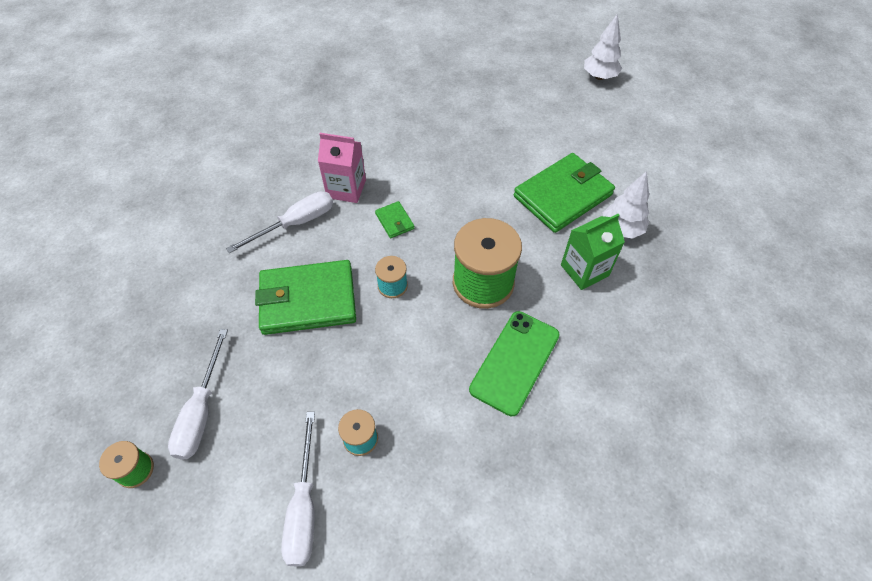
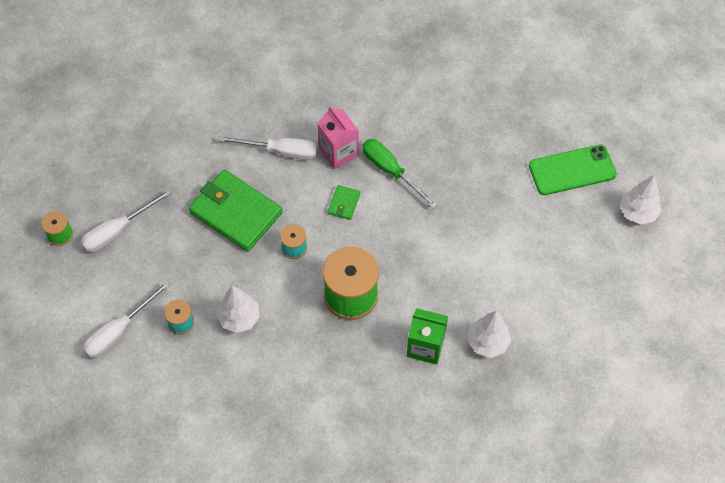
camera: 45 degrees right, 5 degrees up
(404, 172) = (391, 171): none -> green screwdriver
(412, 384) = (239, 318): none -> white tree
(515, 362) = (311, 360): green phone -> green phone (572, 170)
(563, 195) = (479, 283): green wallet -> none

